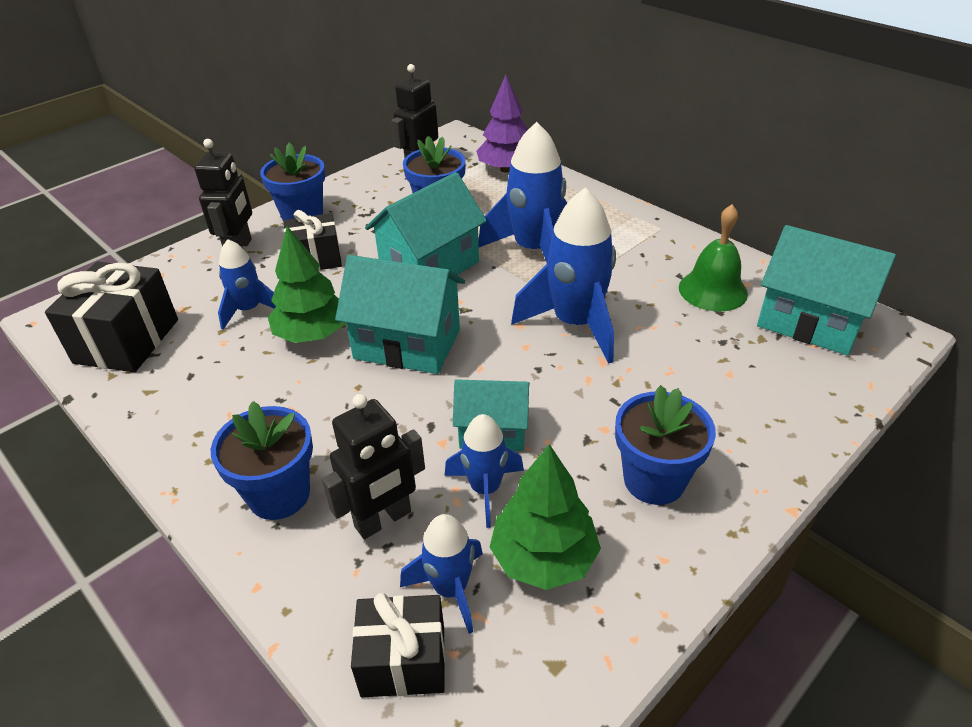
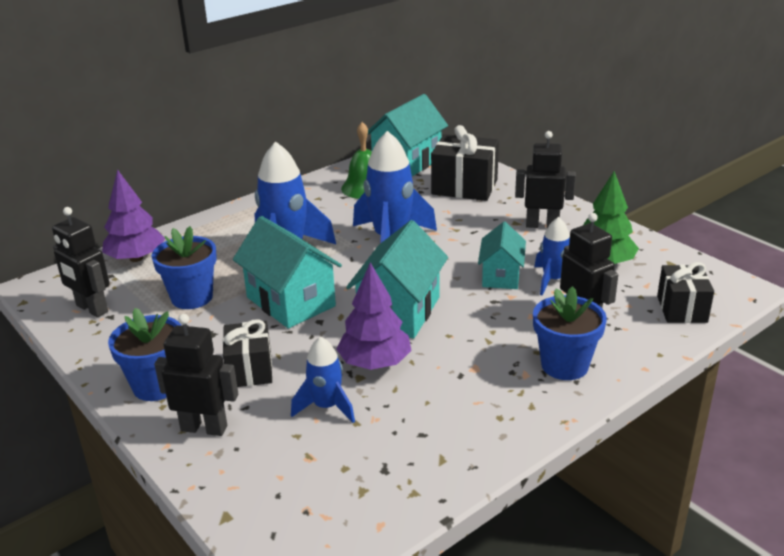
camera: 85 degrees left, 10 degrees down
(127, 341) = (358, 491): black gift -> black gift (464, 187)
(312, 334) = (375, 363): green tree -> purple tree
(450, 589) = (631, 293): blue rocket -> none
(654, 480) = (542, 225): blue flower pot -> black robot

